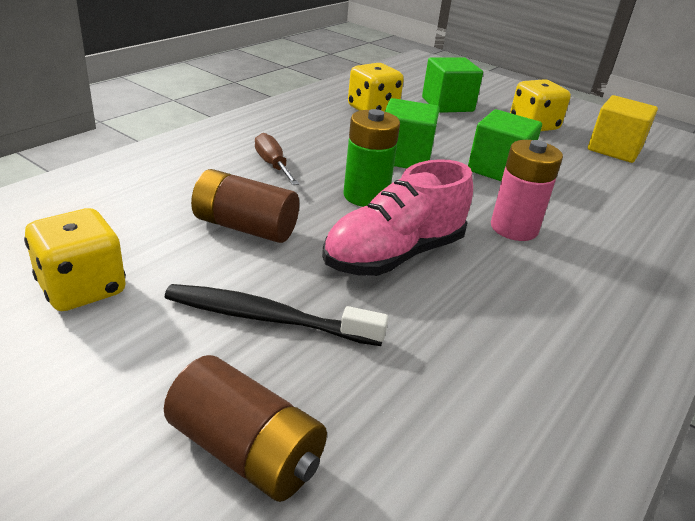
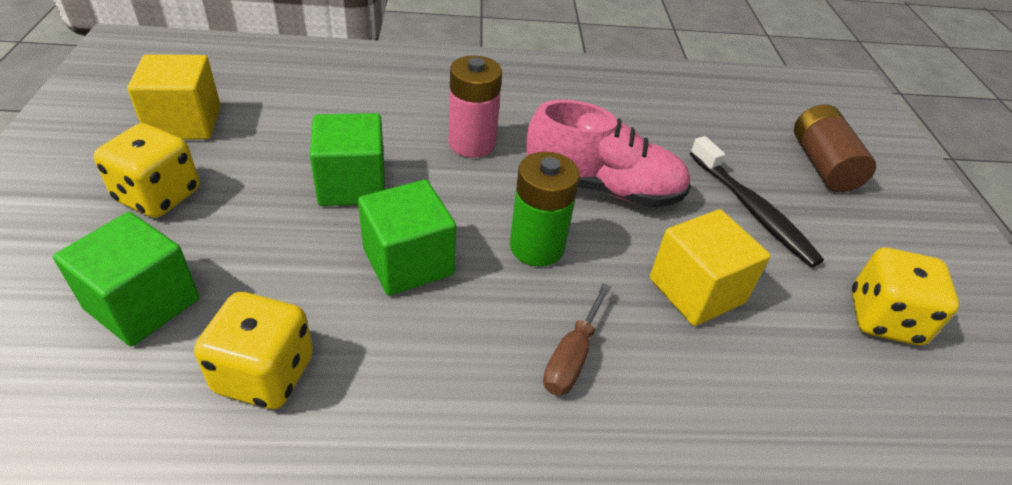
camera: 130 degrees left, 10 degrees up
(245, 227) = (696, 290): brown battery -> yellow cube

